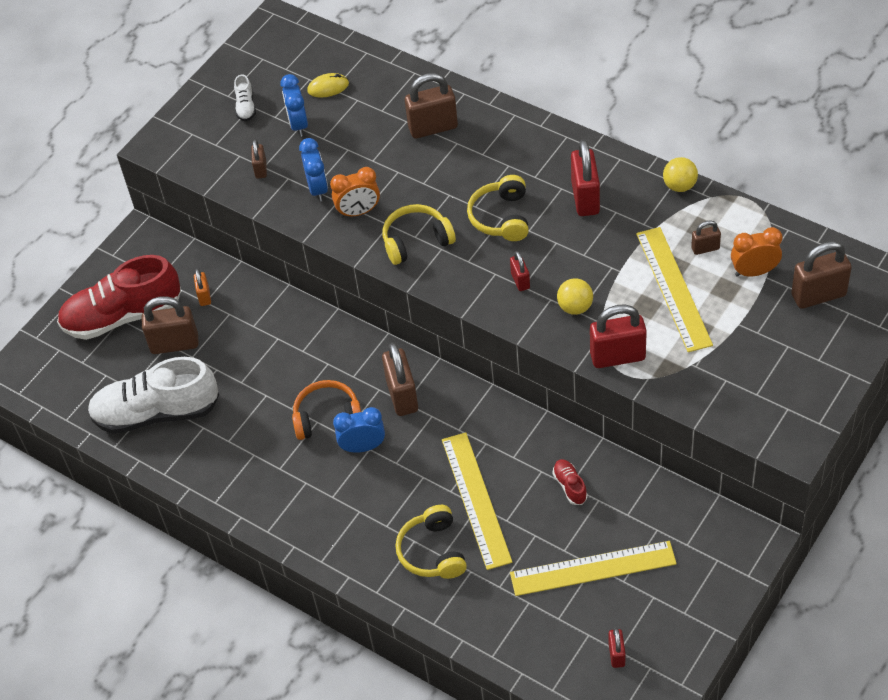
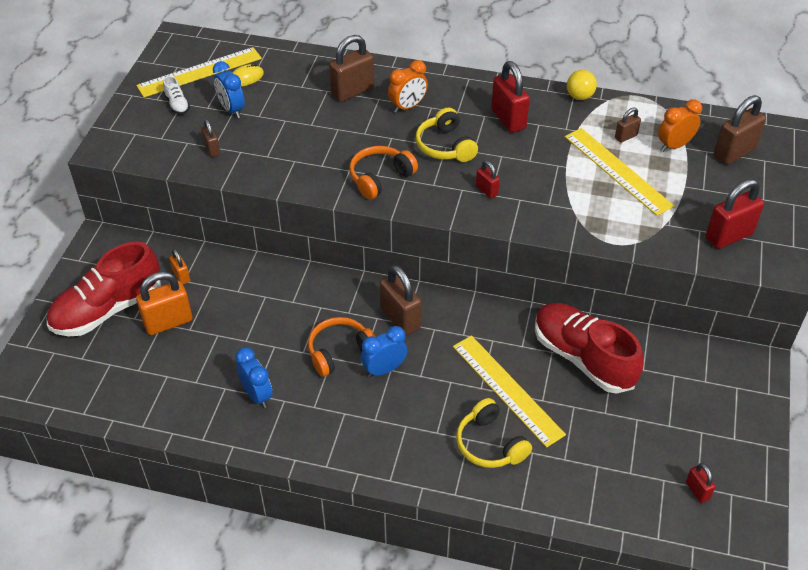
camera: 25 degrees left, 5 degrees down
(156, 413) = (173, 386): white shoe -> none
(174, 344) = (168, 322): brown padlock -> orange padlock
(318, 189) = (272, 155): blue clock -> blue clock (257, 395)
(358, 212) = (317, 165): orange clock -> orange clock (407, 107)
(416, 241) = (380, 178): yellow headphones -> orange headphones
(570, 486) = (582, 358): red shoe -> red shoe, size x2.49
(575, 307) = (544, 201): yellow ball -> none
(593, 568) = (638, 421): yellow ruler -> yellow ruler (199, 72)
(617, 356) = (601, 231): red padlock -> red padlock (728, 236)

